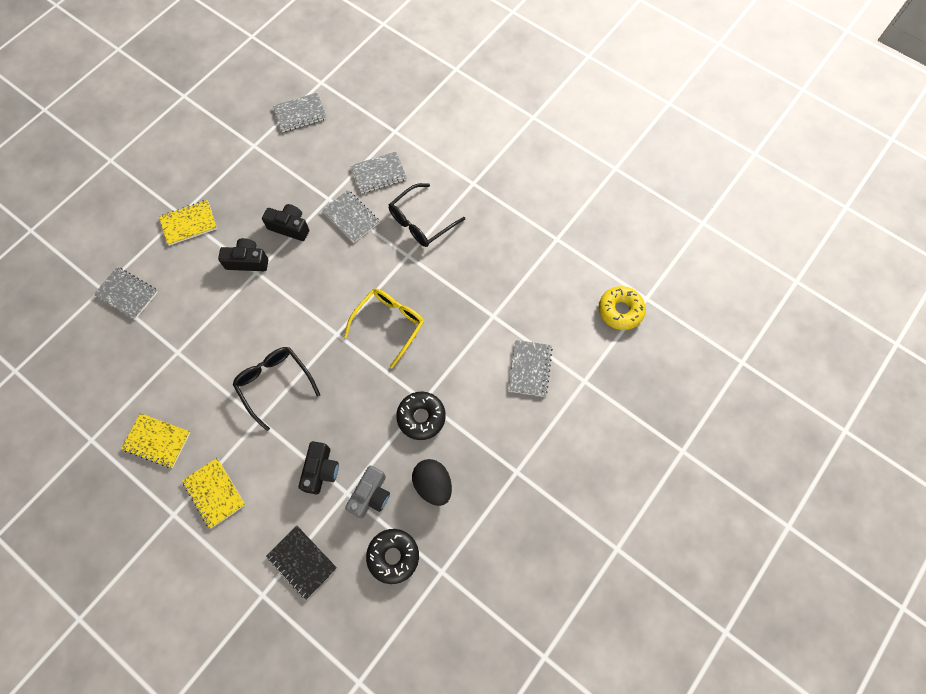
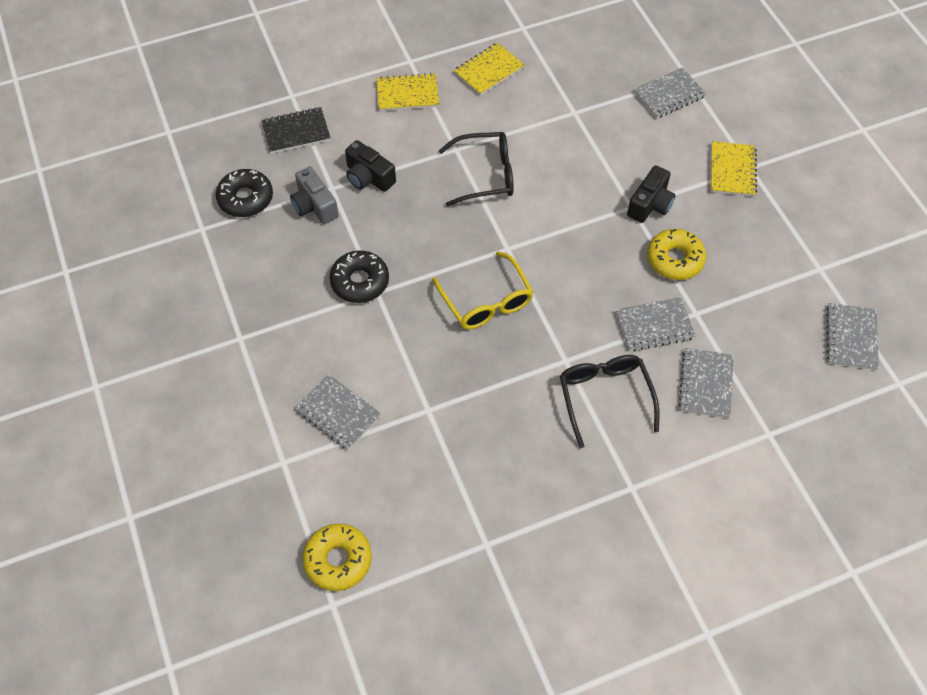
camera: 120 degrees right, 10 degrees down
(290, 227) = (675, 259): black camera -> yellow donut
(433, 484) = (284, 259): black egg -> none

